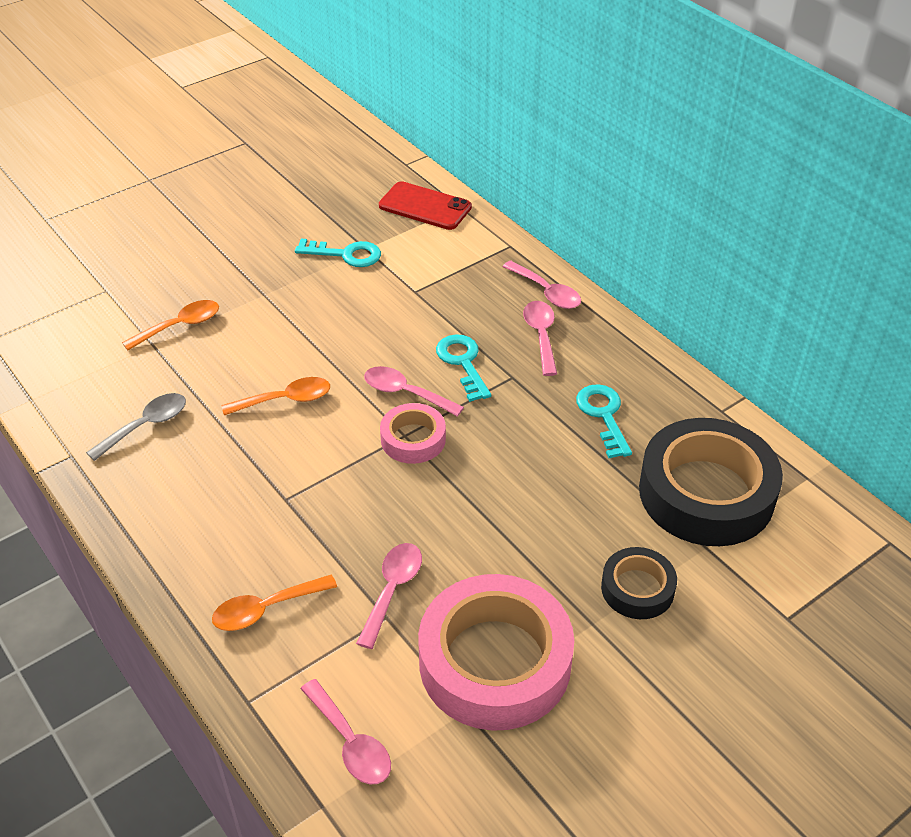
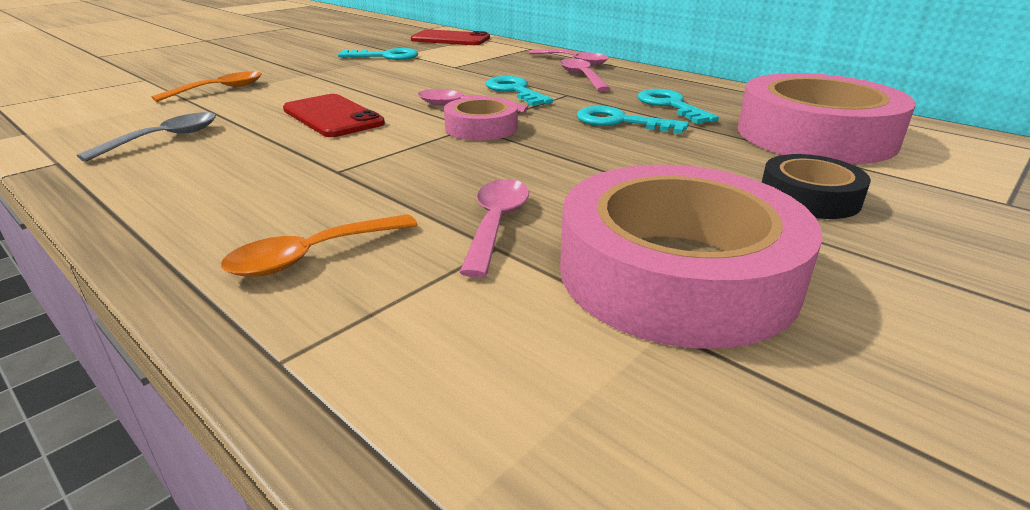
camera: 10 degrees left, 15 degrees down
(285, 400) = (333, 116): orange spoon -> red phone
(350, 742) = (482, 395): pink spoon -> none
(541, 444) = (620, 122): none -> turquoise key
(706, 493) = (815, 135): black tape -> pink tape

